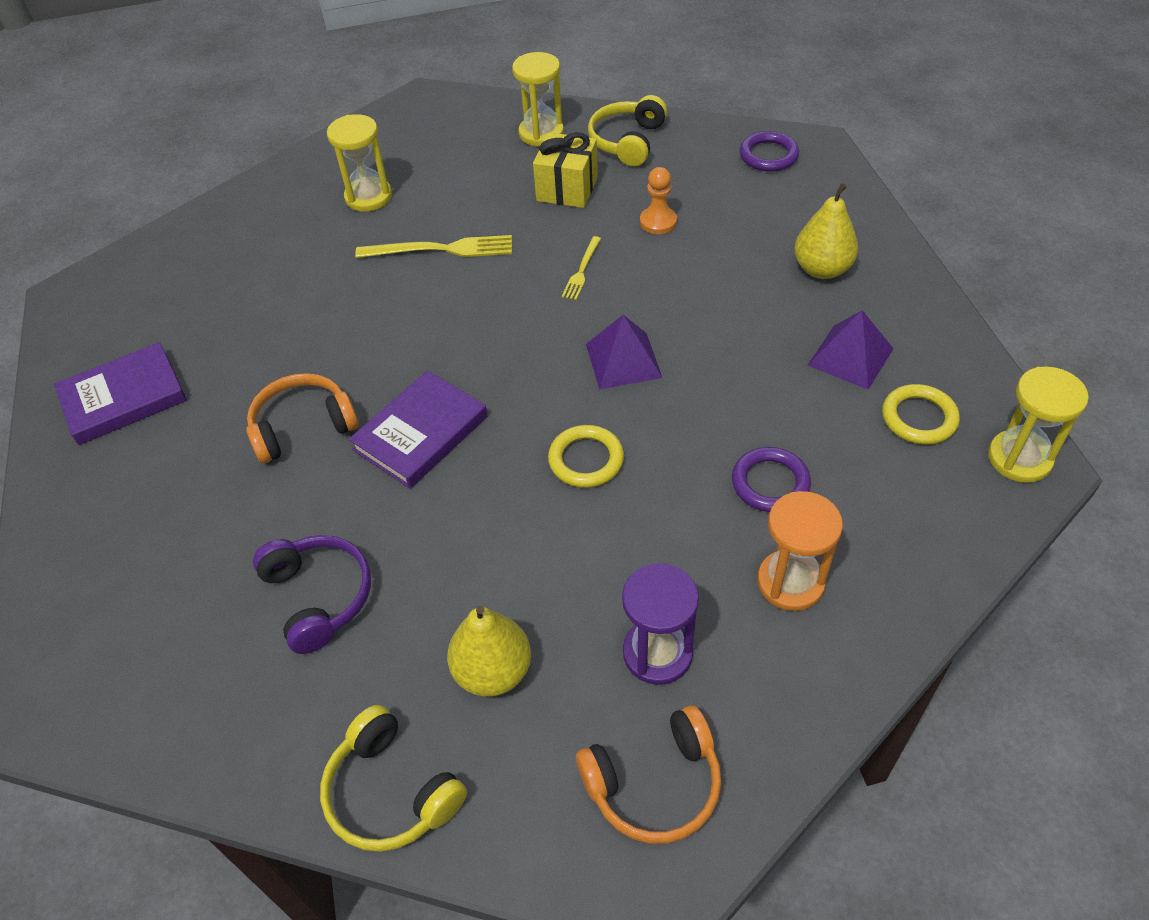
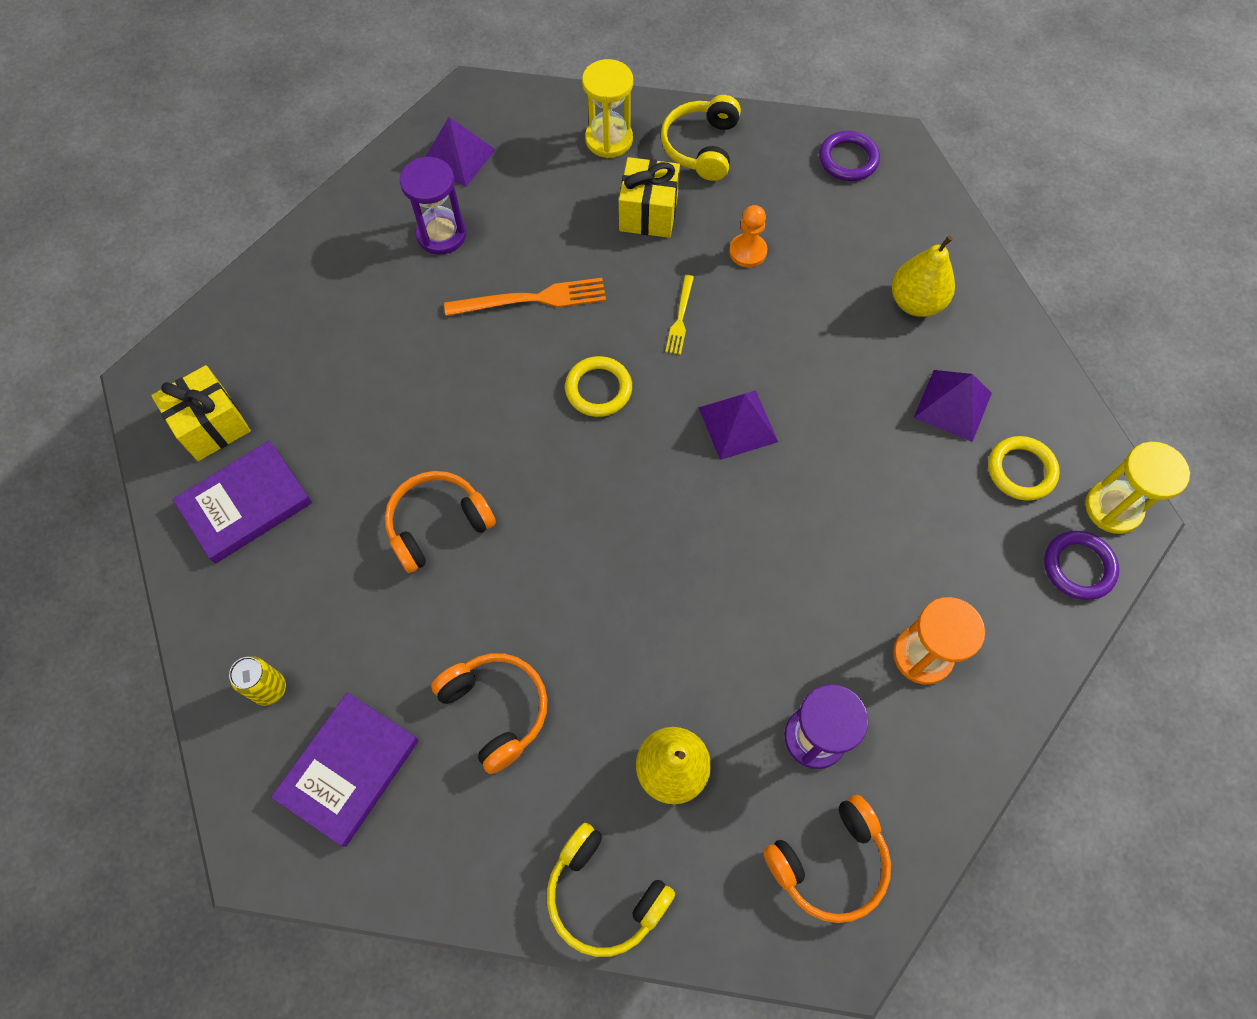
camera: 10 degrees left, 15 degrees up
(95, 558) = (269, 689): none -> yellow can
(113, 333) = (212, 426): none -> yellow gift
(319, 597) = (496, 709): purple headphones -> orange headphones
(368, 197) = (441, 234): yellow hourglass -> purple hourglass
(398, 141) = (457, 157): none -> purple pyramid
(420, 433) = (556, 523): purple book -> purple book (349, 769)
(441, 249) = (532, 299): yellow fork -> orange fork
(586, 460) = (719, 540): yellow ring -> yellow ring (598, 389)
(770, 483) = (893, 552): purple ring -> purple ring (1078, 567)

